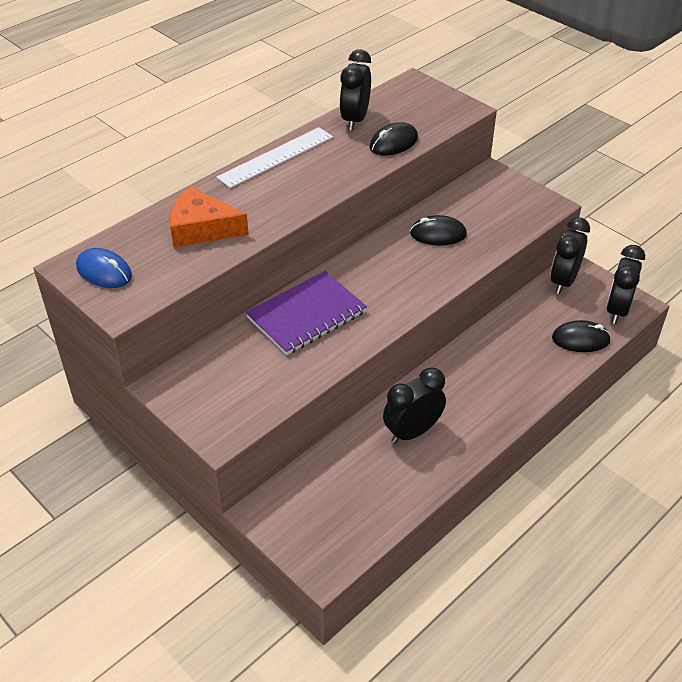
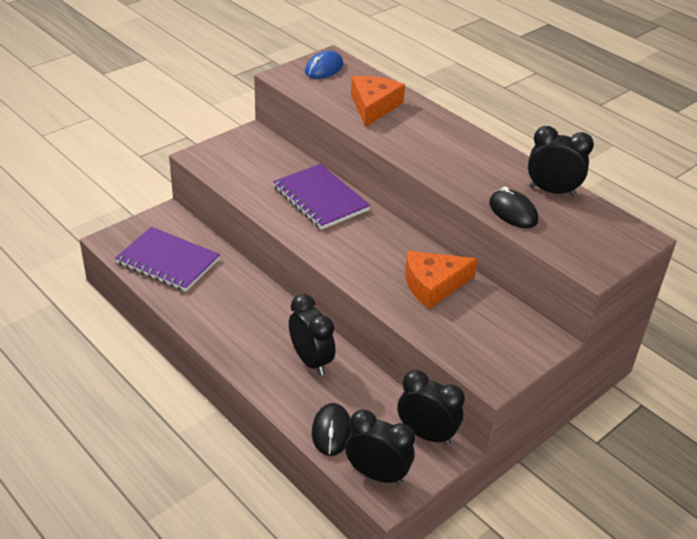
camera: 90 degrees right, 5 degrees down
(276, 157) = (479, 143): white ruler -> none
(359, 496) = (168, 261): none -> purple notebook
(412, 432) = (227, 295): black clock -> black clock (311, 361)
(438, 234) = (433, 285): black mouse -> orange cheese

